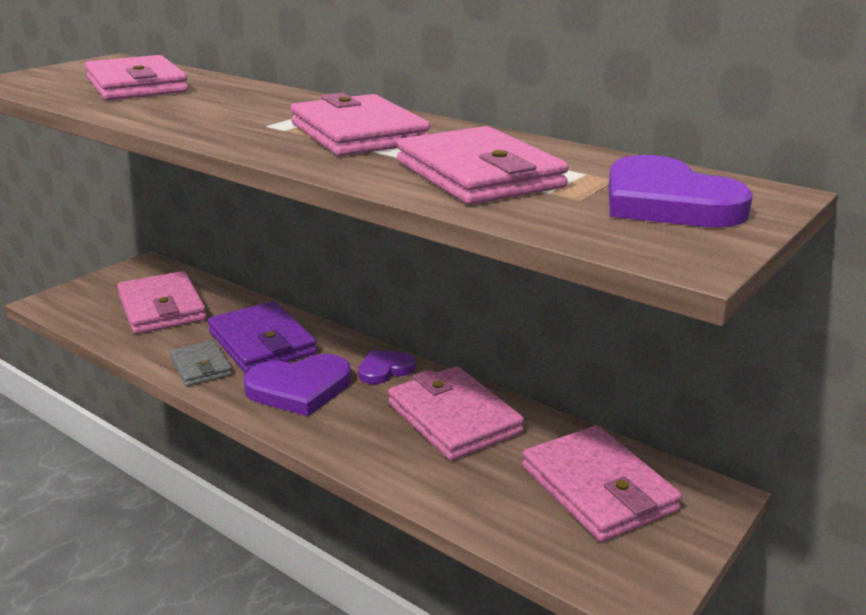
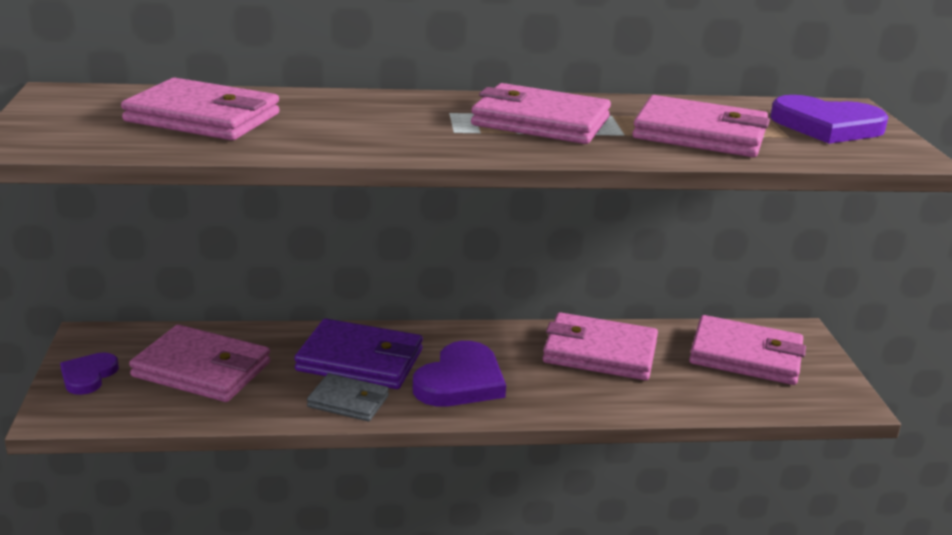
camera: 45 degrees left, 0 degrees up
(385, 369) = (494, 339): purple heart -> purple heart (88, 376)

